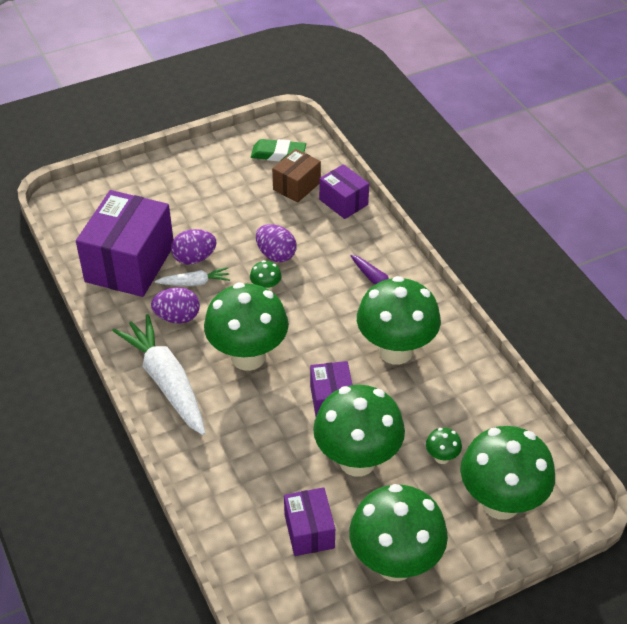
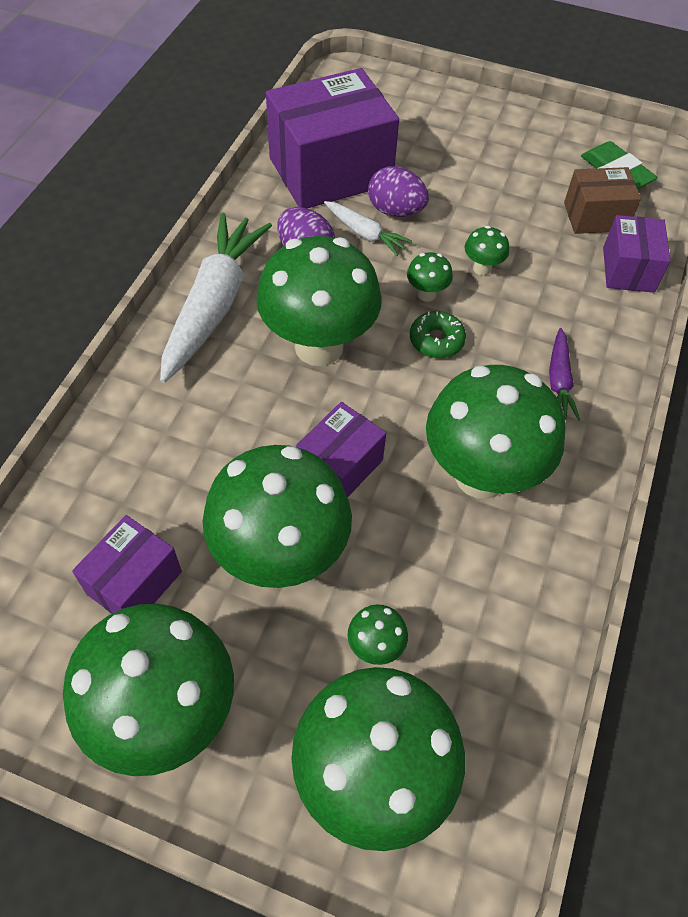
camera: 45 degrees right, 10 degrees up
(276, 255) = (482, 268): purple egg -> green mushroom
(300, 307) = (436, 340): none -> green donut

